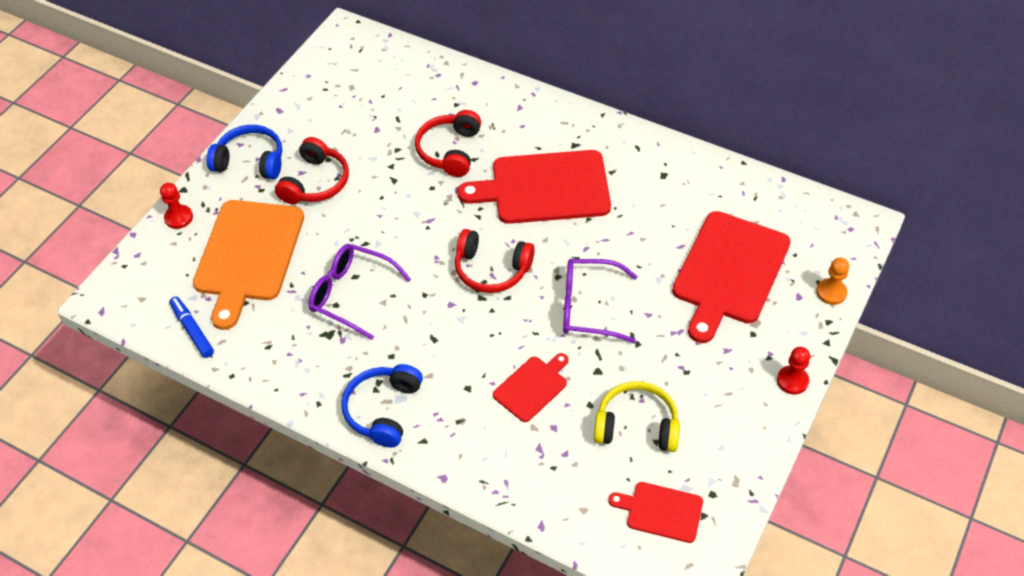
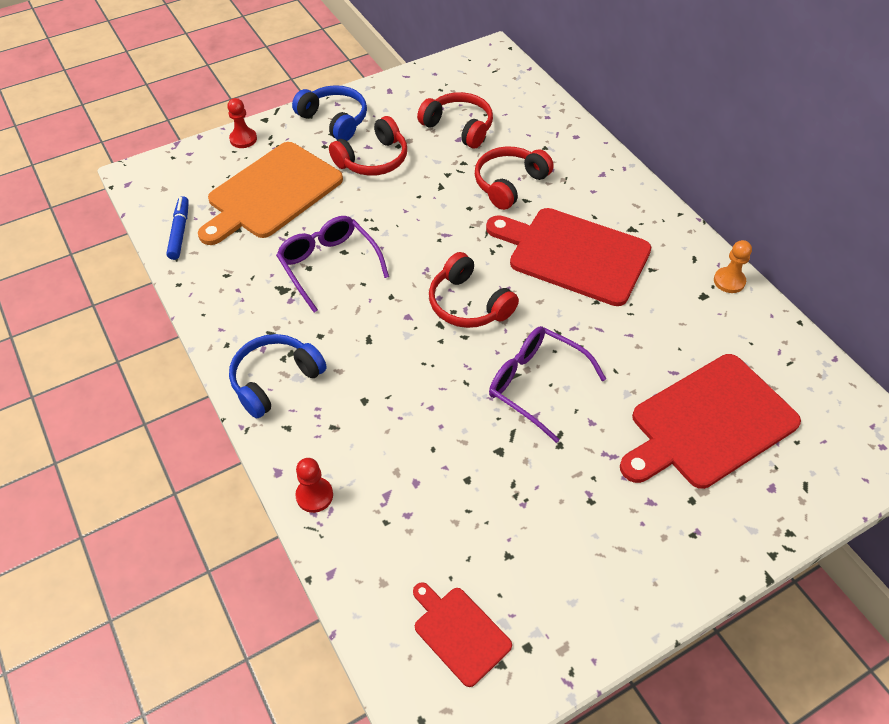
camera: 30 degrees right, 0 degrees up
(369, 118) = (459, 127): none -> red headphones
(532, 387) = (424, 432): red cutting board -> none
(636, 425) = (499, 527): yellow headphones -> none
(792, 381) = (703, 575): red pawn -> red pawn (314, 495)
(831, 292) = (814, 503): orange pawn -> orange pawn (729, 281)

